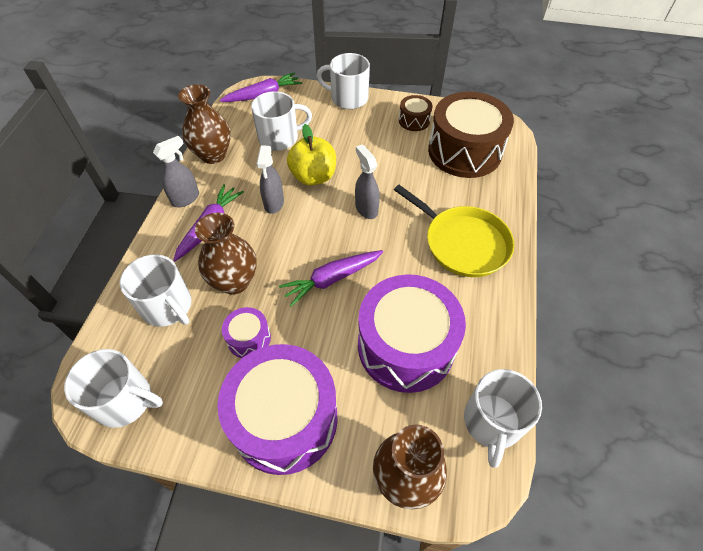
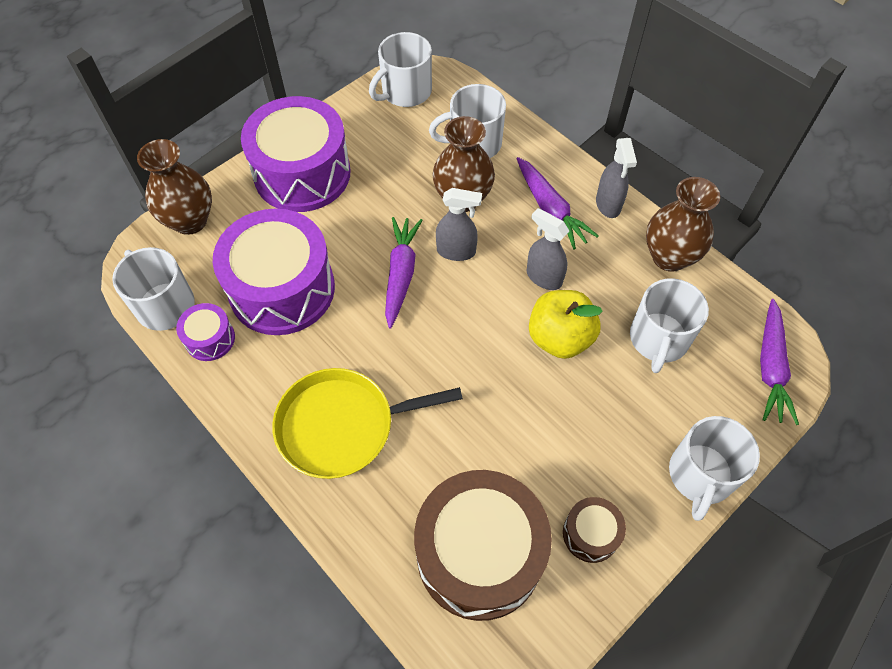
camera: 125 degrees right, 5 degrees up
(249, 338) = (392, 183): purple drum -> purple drum (210, 339)
(348, 98) = (700, 475): white mug -> white mug turned 150 degrees clockwise
(366, 209) = (467, 361): grey spray bottle -> grey spray bottle (456, 251)

